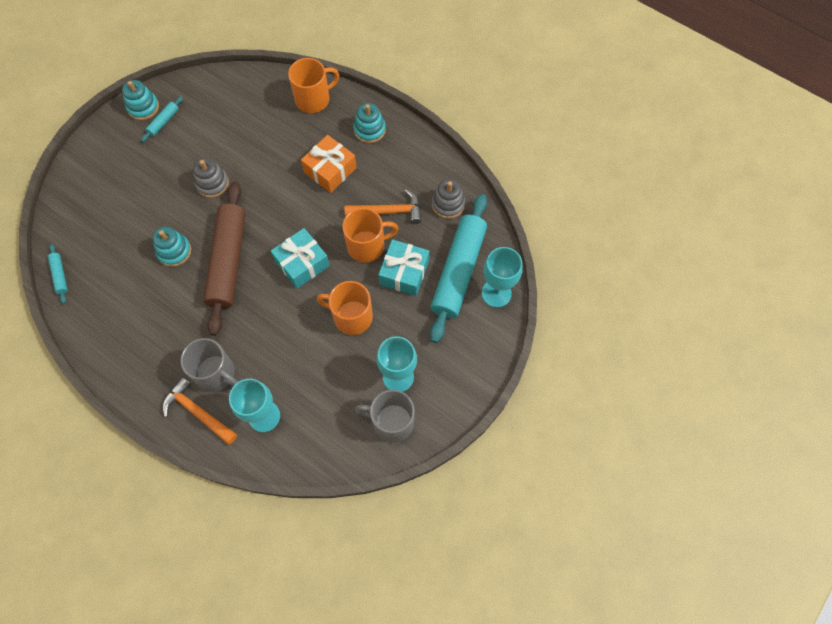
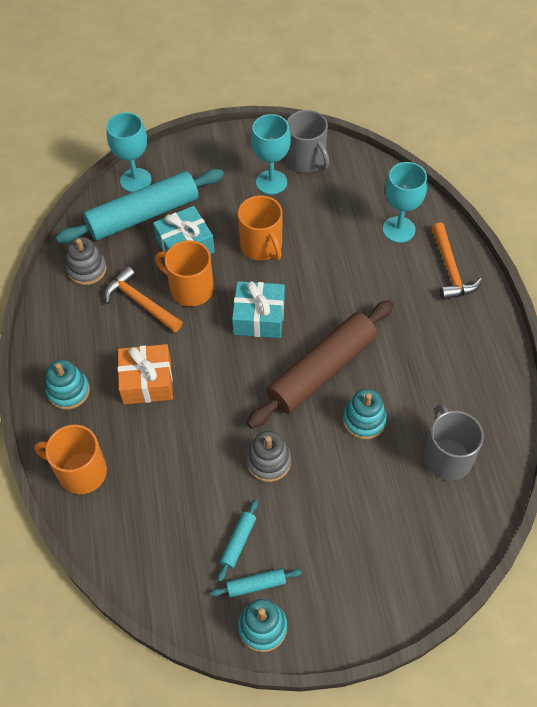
camera: 135 degrees left, 10 degrees down
(60, 275) = (497, 486): turquoise rolling pin -> turquoise rolling pin (238, 542)
(216, 373) = (412, 286): grey mug -> grey mug (447, 457)

